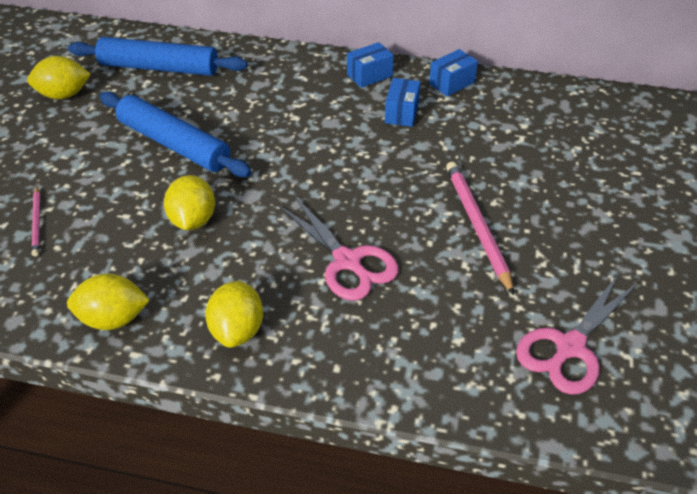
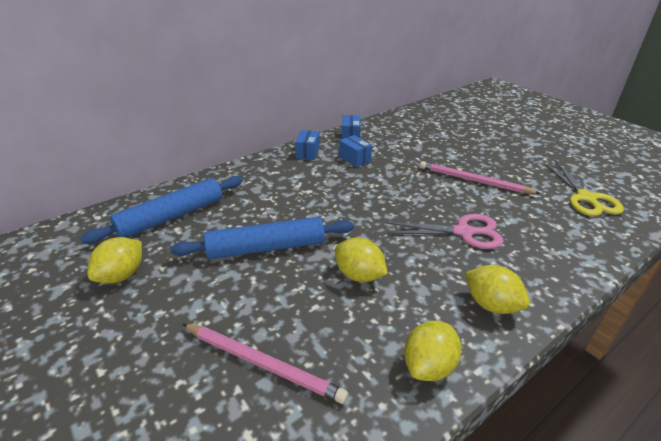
camera: 50 degrees left, 10 degrees down
(37, 222) = (263, 363): pink pencil -> pink pencil, size x1.84
(569, 347) = (586, 198): pink scissors -> yellow scissors

